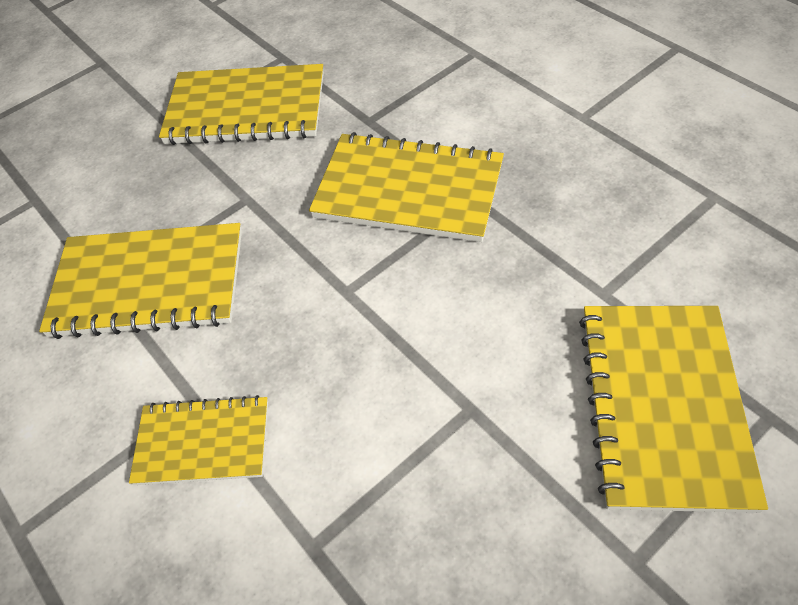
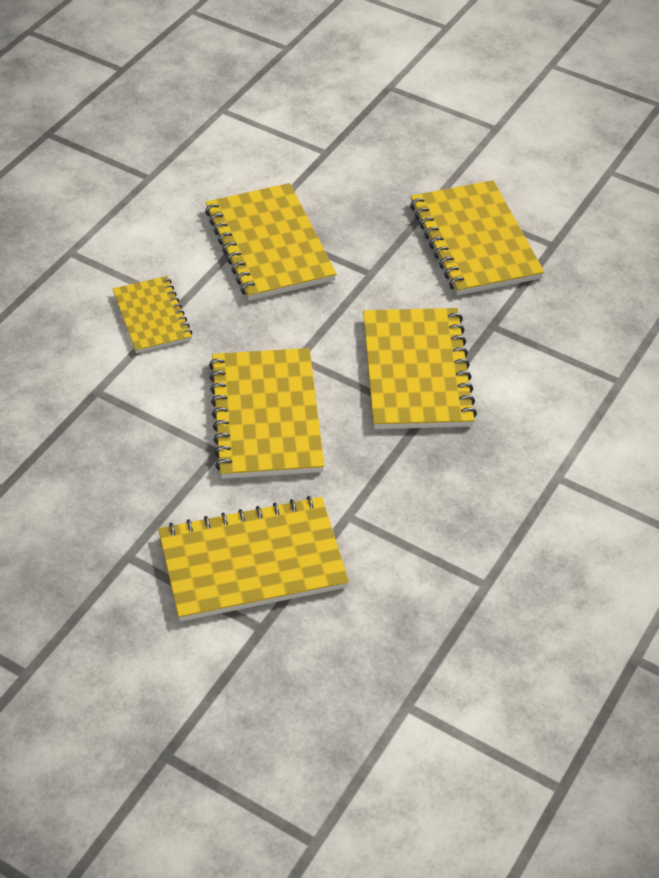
camera: 65 degrees right, 5 degrees down
(428, 343) = (266, 416): none -> yellow notebook

